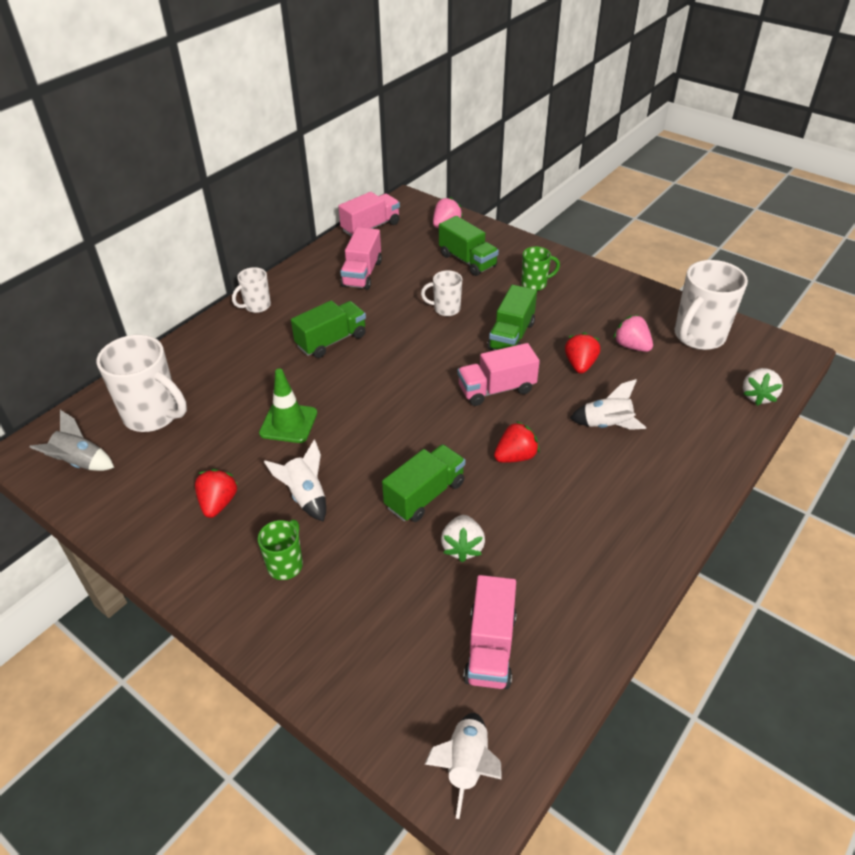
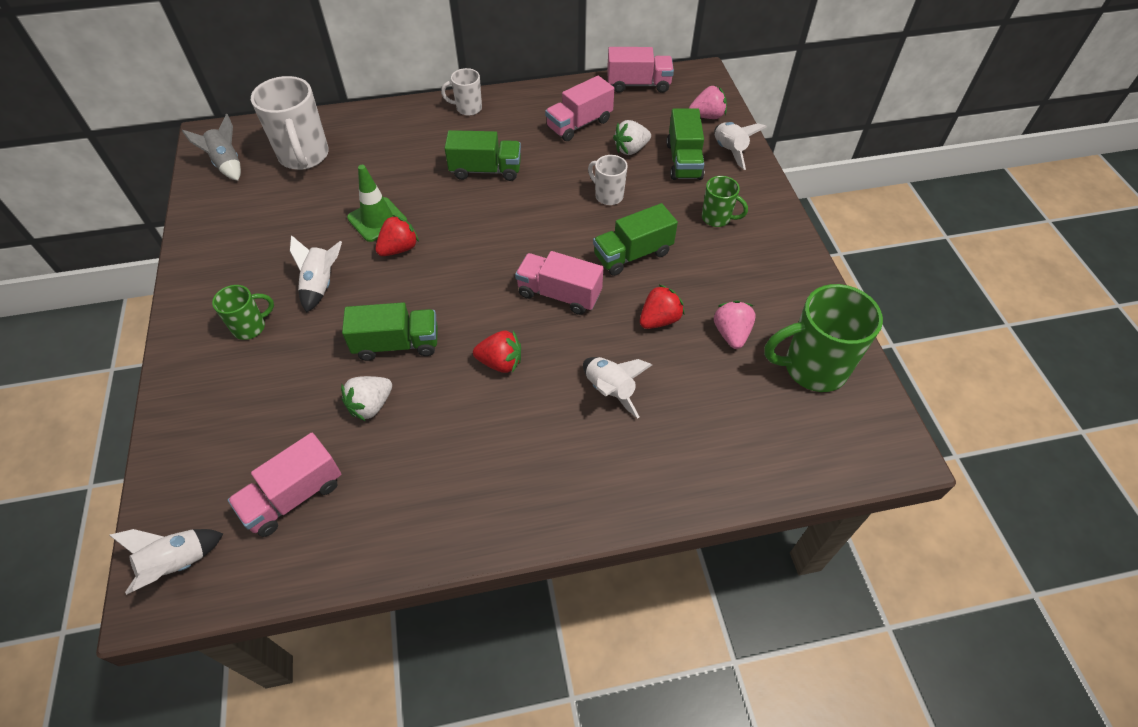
camera: 40 degrees right, 10 degrees up
(218, 503) = (266, 251): red strawberry -> red strawberry (399, 249)
(489, 239) = (729, 151): none -> white rocket
(698, 337) = (812, 368): white mug -> green mug
(757, 396) = (794, 467): white strawberry -> white strawberry (631, 149)

